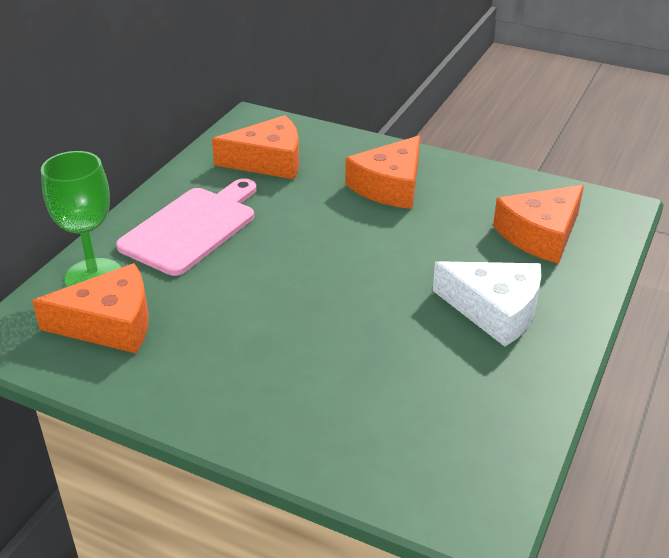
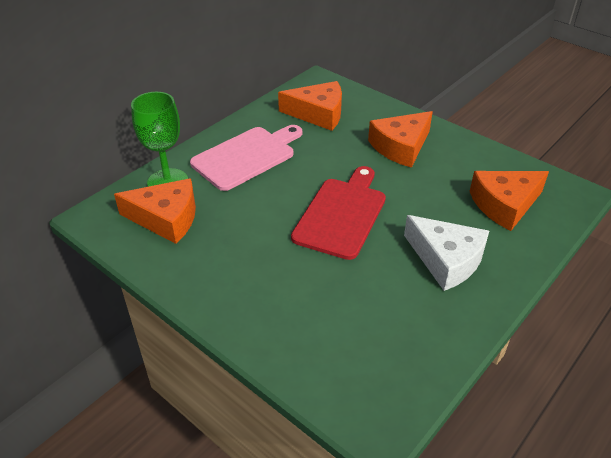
camera: 15 degrees right, 5 degrees up
(345, 279) = (342, 214): none -> red cutting board

